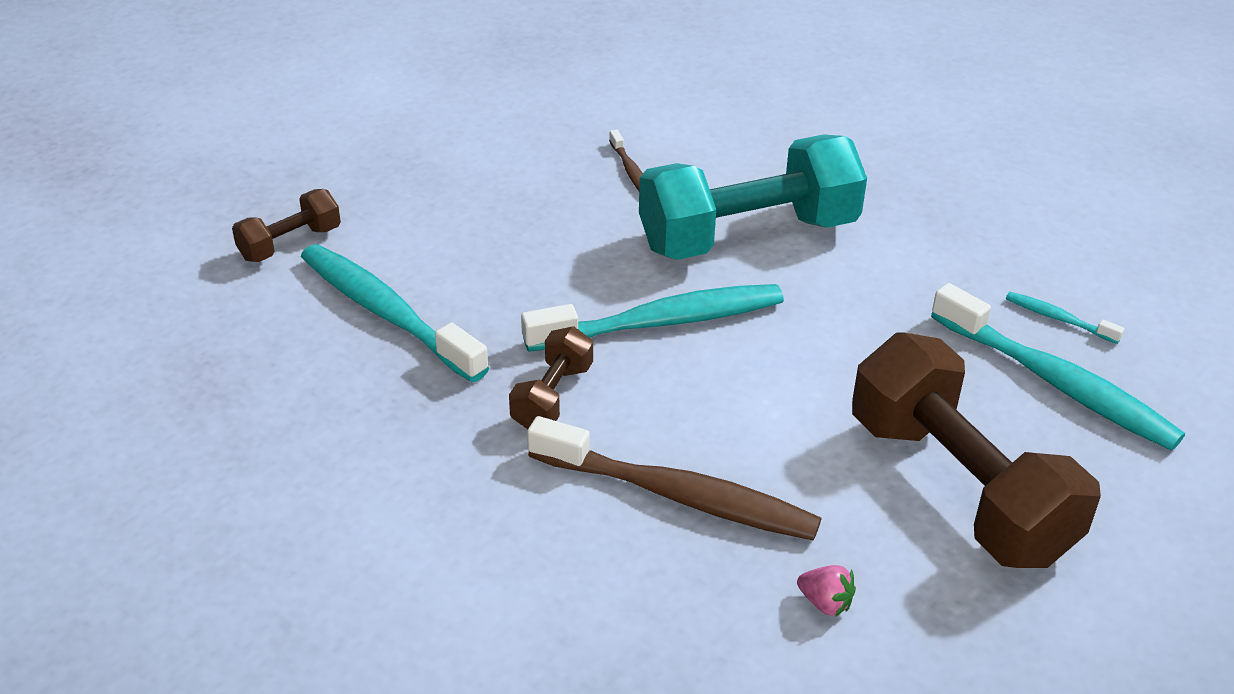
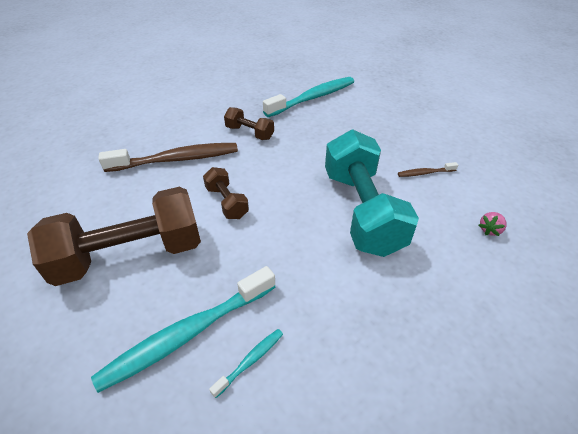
camera: 100 degrees right, 5 degrees up
(290, 243) = (361, 79): brown dumbbell -> brown dumbbell (227, 202)
(662, 322) = (291, 168): turquoise toothbrush -> none
(679, 496) = (177, 159): brown toothbrush -> brown toothbrush turned 135 degrees counterclockwise
(825, 603) = (96, 191): pink strawberry -> pink strawberry (489, 230)

